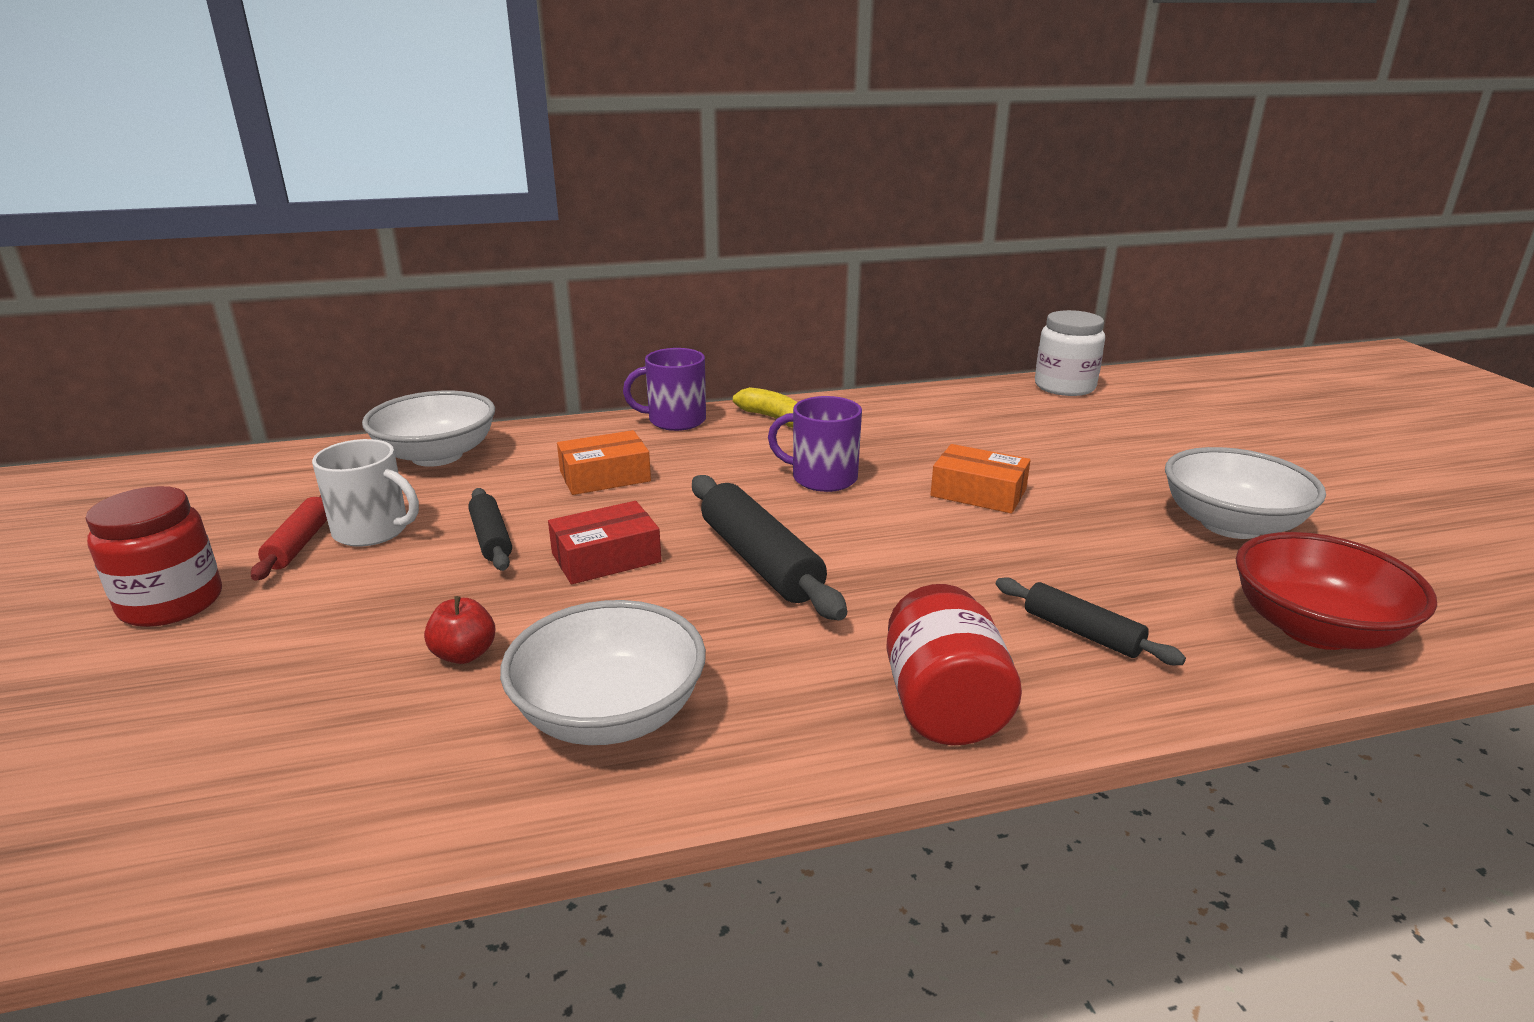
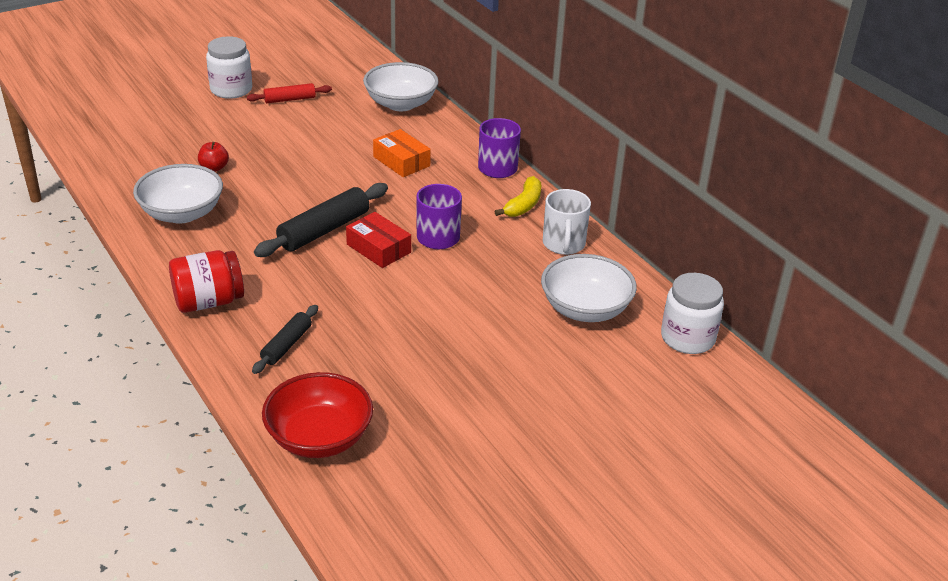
camera: 70 degrees right, 10 degrees up
(171, 603) = (231, 89): red jar -> white jar
(373, 531) = (309, 113): white mug -> white mug (564, 244)
(491, 539) = (315, 146): black rolling pin -> none
(606, 557) = (309, 183): red box -> red box (378, 248)
(978, 493) = (447, 301): orange box -> none
(1231, 524) = (450, 415): white bowl -> white bowl (585, 309)

